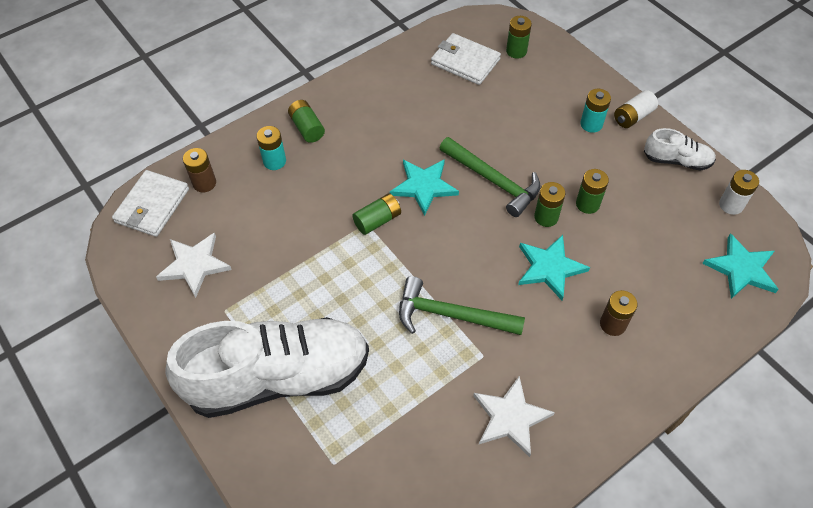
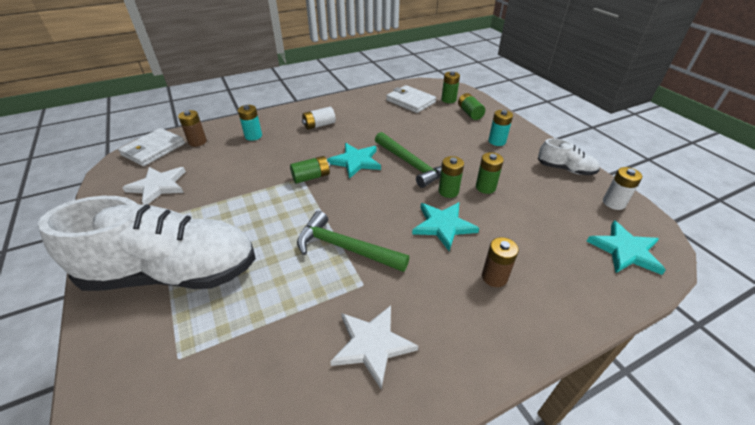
camera: 10 degrees right, 15 degrees down
(307, 128) = (285, 122): green battery -> green battery (469, 113)
(633, 117) = (531, 141): white battery -> white battery (319, 125)

